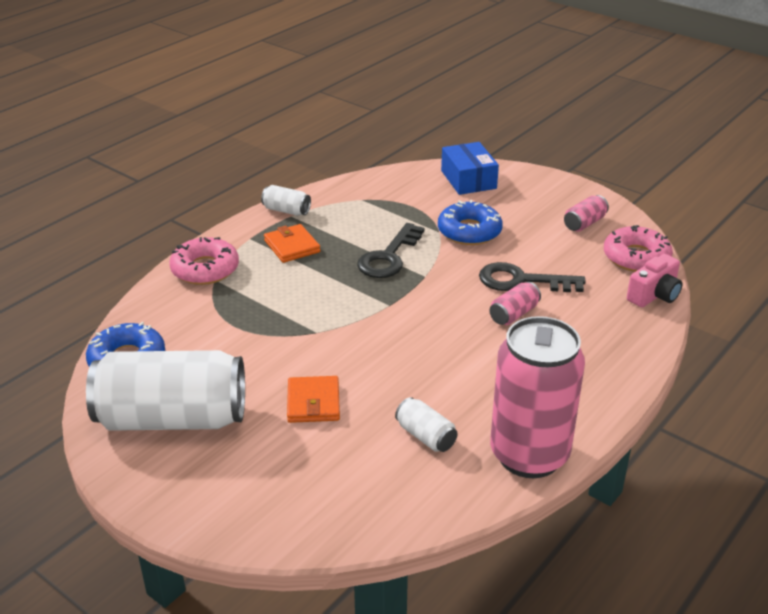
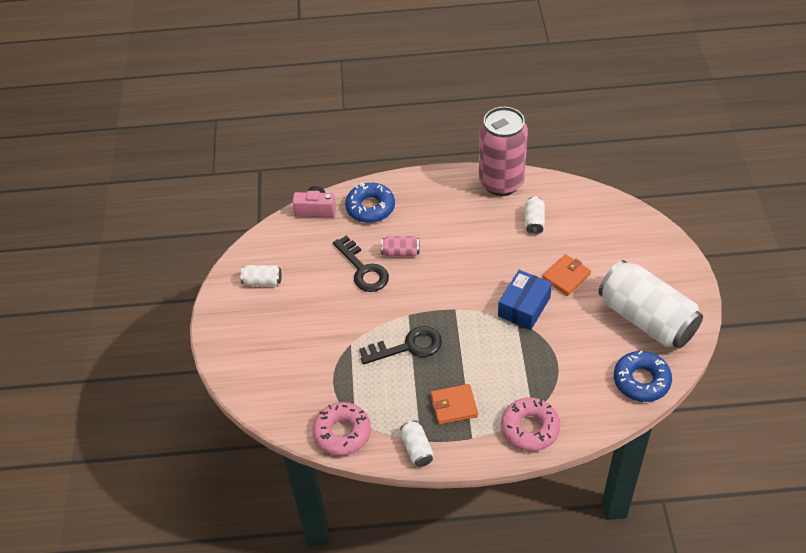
camera: 130 degrees left, 15 degrees up
(292, 246) = (454, 406): orange wallet -> orange wallet turned 60 degrees clockwise
(468, 179) = (261, 378): blue box -> blue box (524, 306)
(469, 231) = (333, 329): blue donut -> blue donut (370, 207)
(584, 223) = (262, 281): pink can -> white can
(636, 257) = (281, 237): pink donut -> pink donut (342, 433)

